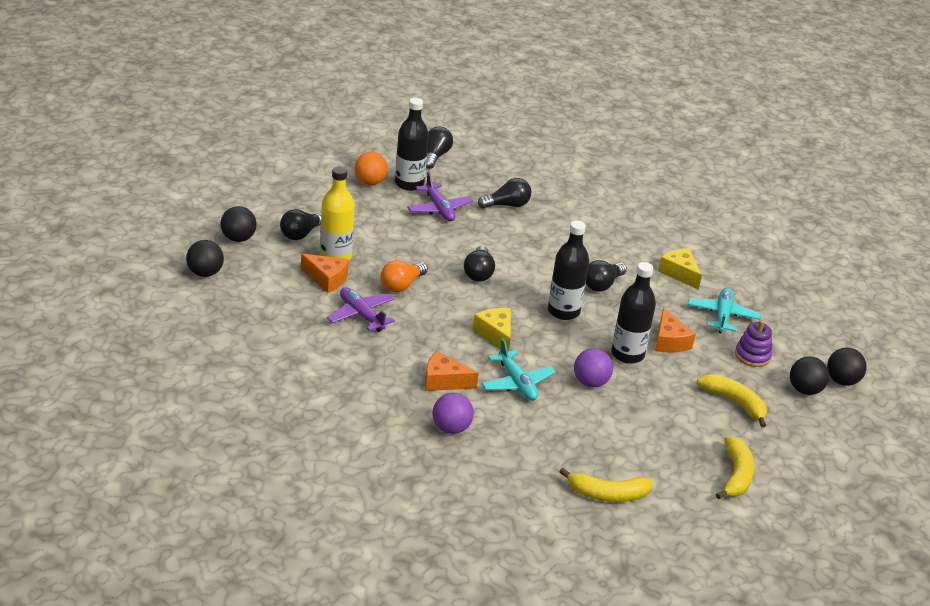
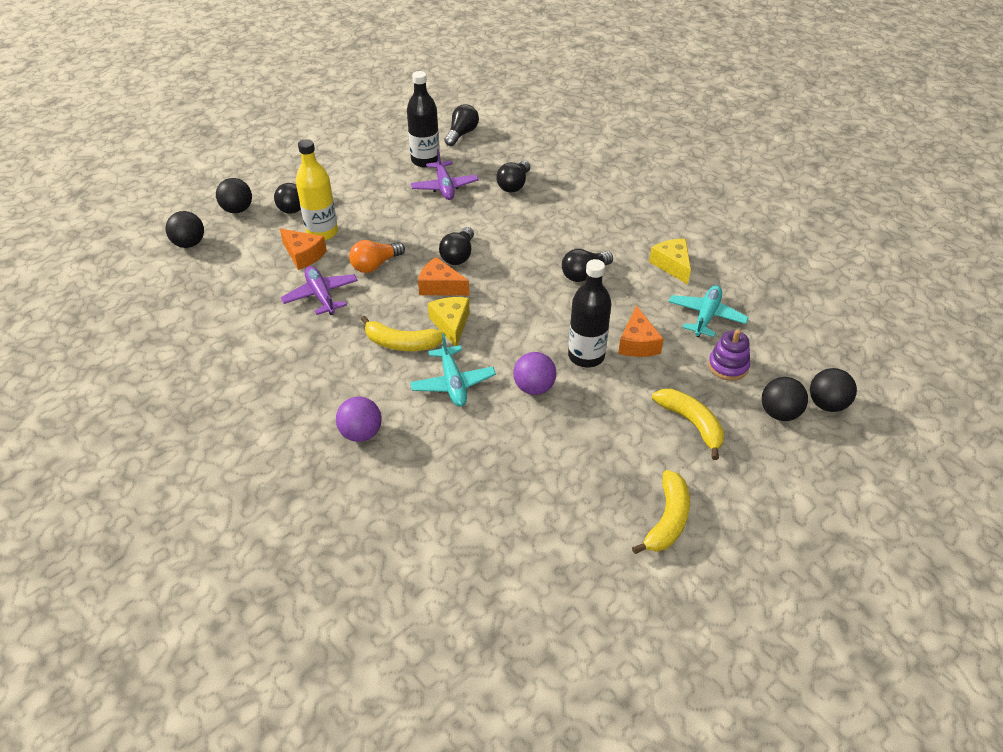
camera: 15 degrees right, 10 degrees up
(370, 182) = (388, 158): orange ball -> none
(444, 381) = (376, 375): orange cheese -> orange cheese (440, 286)
(507, 205) = (514, 185): black light bulb -> black light bulb turned 120 degrees clockwise
(563, 311) = (532, 302): black bottle -> none
(607, 494) = (506, 533): yellow banana -> yellow banana (401, 343)

